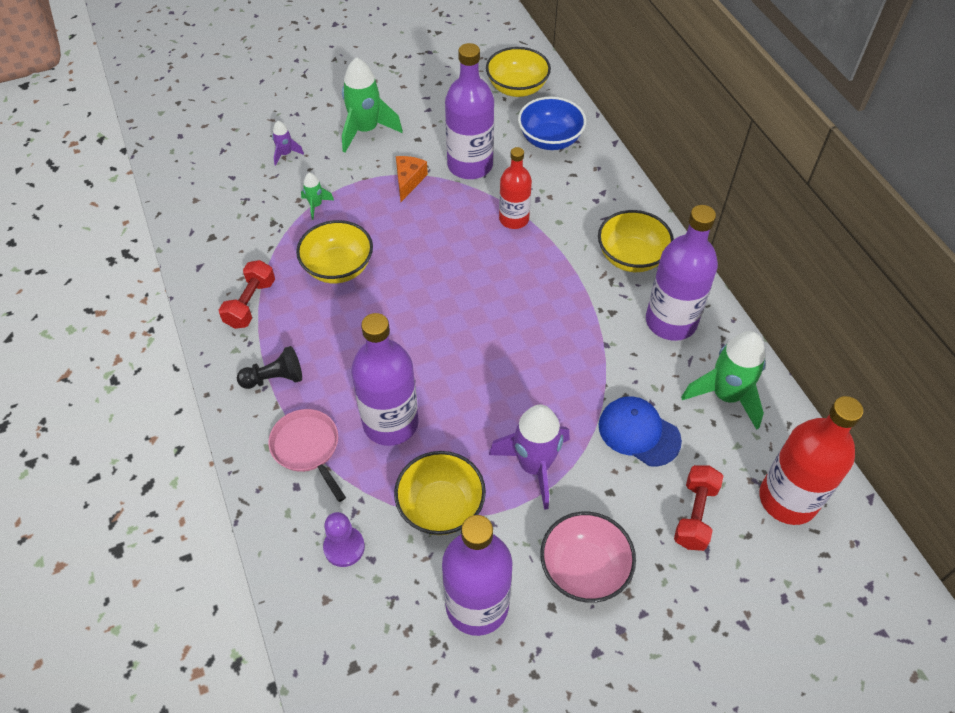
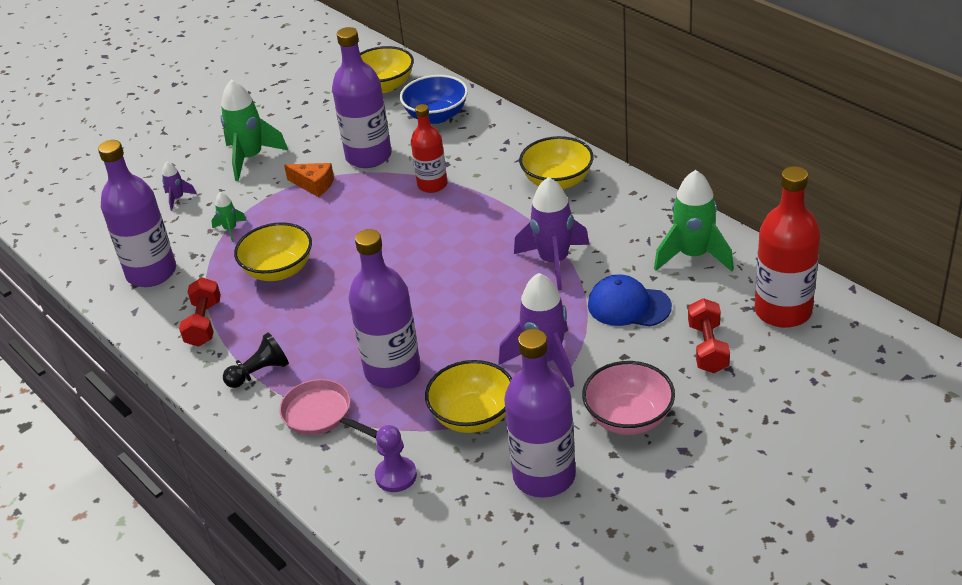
camera: 15 degrees left, 15 degrees down
(408, 181) = (314, 185): orange cheese -> orange cheese turned 120 degrees clockwise
(589, 352) = (554, 262): none -> purple rocket
(671, 321) = (617, 217): purple bottle -> purple bottle (151, 273)

